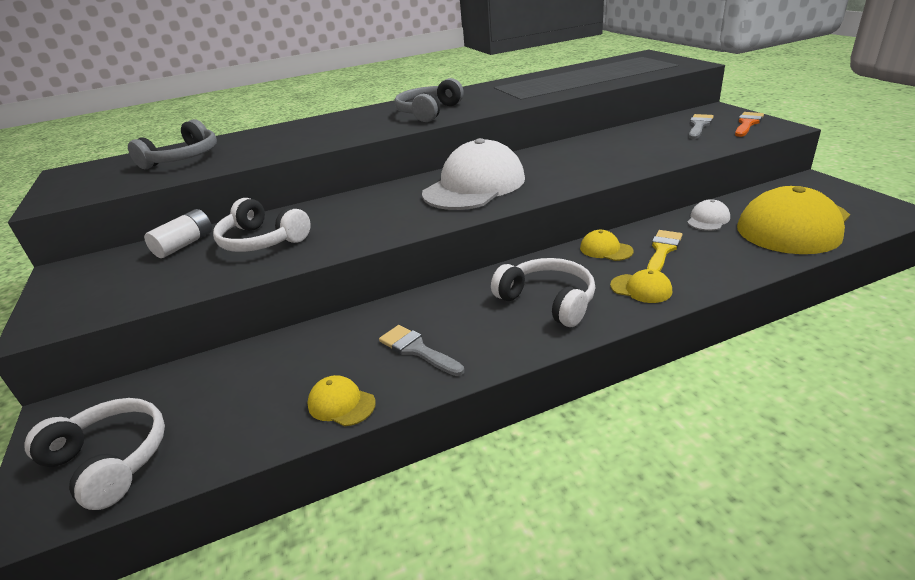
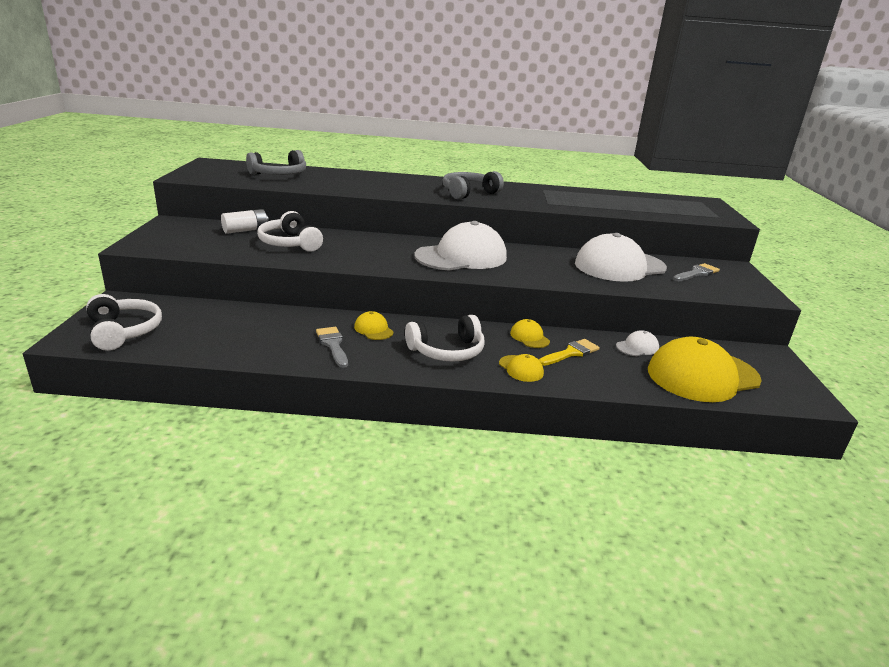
camera: 20 degrees right, 5 degrees down
(341, 404) = (260, 354): yellow cap -> yellow cap (373, 329)
(548, 301) = (447, 351): white headphones -> white headphones turned 90 degrees clockwise
(629, 142) = (619, 266): none -> white cap
(747, 123) = (741, 285): orange brush -> none

